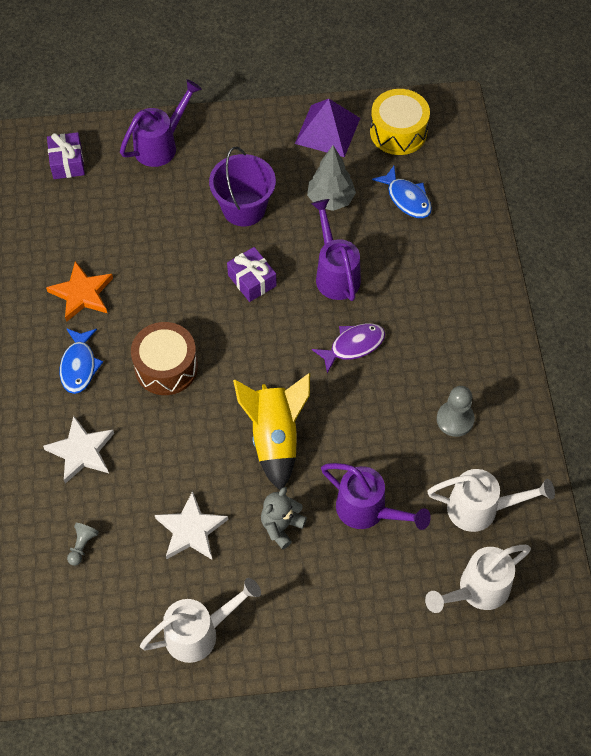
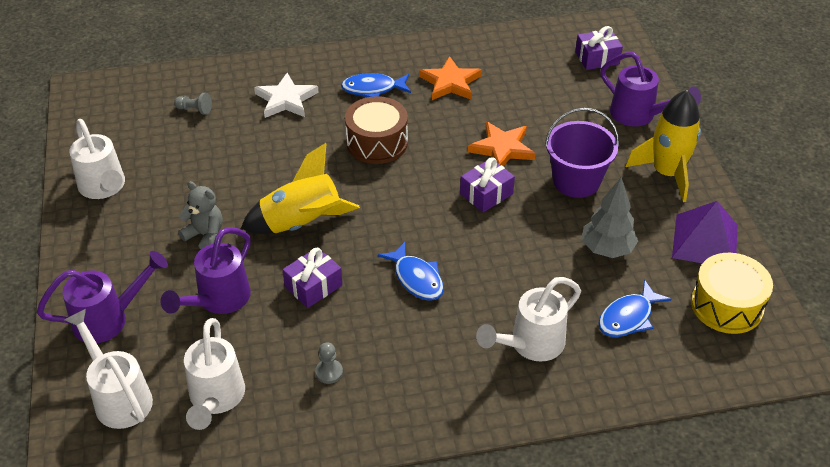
camera: 85 degrees right, 15 degrees down
(191, 260) = (502, 148): none -> orange star
(191, 530) = (205, 174): white star -> none
(242, 140) = (666, 173): none -> yellow rocket
(335, 274) = (508, 259): purple watering can -> purple watering can (108, 319)
(353, 346) = (416, 278): purple fish -> blue fish
(356, 429) = (313, 286): none -> purple gift
(431, 269) = (531, 344): none -> white watering can
(455, 419) = (329, 372): grey pawn -> grey pawn, size x0.63

